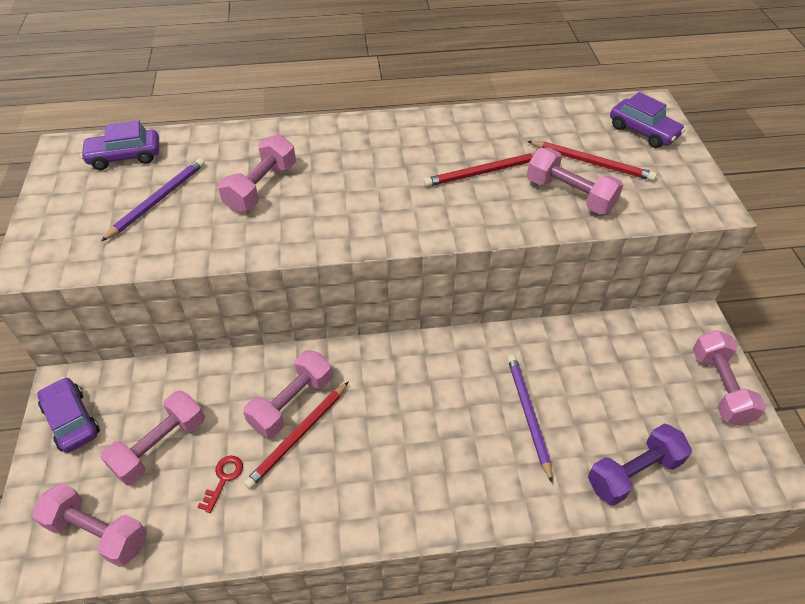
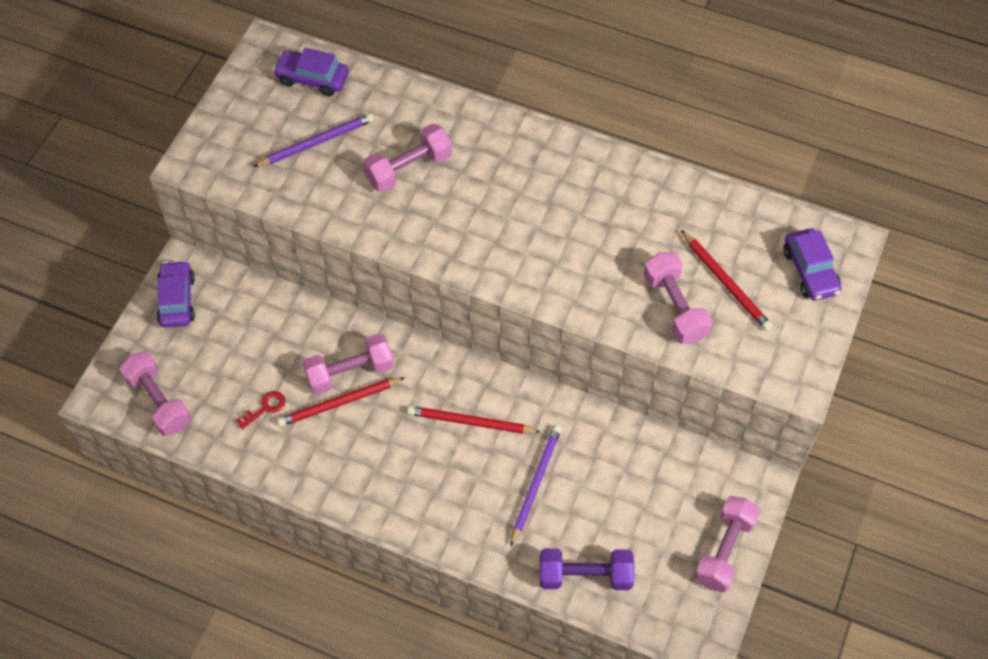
camera: 30 degrees right, 10 degrees up
(160, 446) = (232, 356): pink dumbbell -> none
(483, 172) = (614, 245): red pencil -> red pencil (470, 422)

